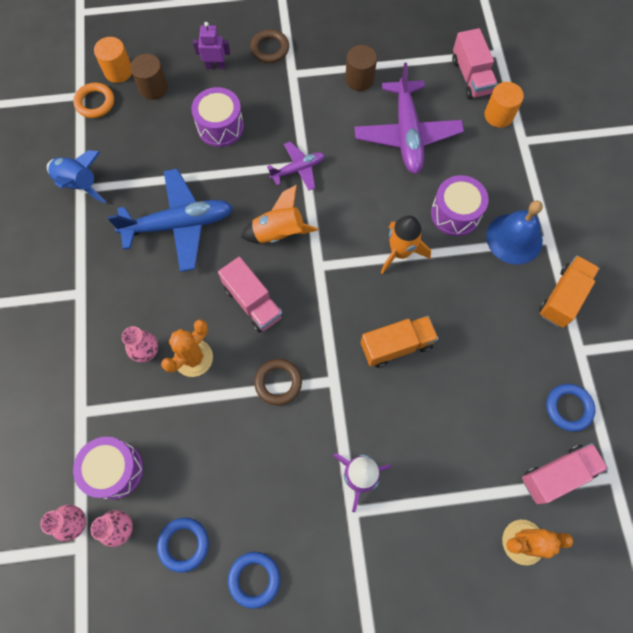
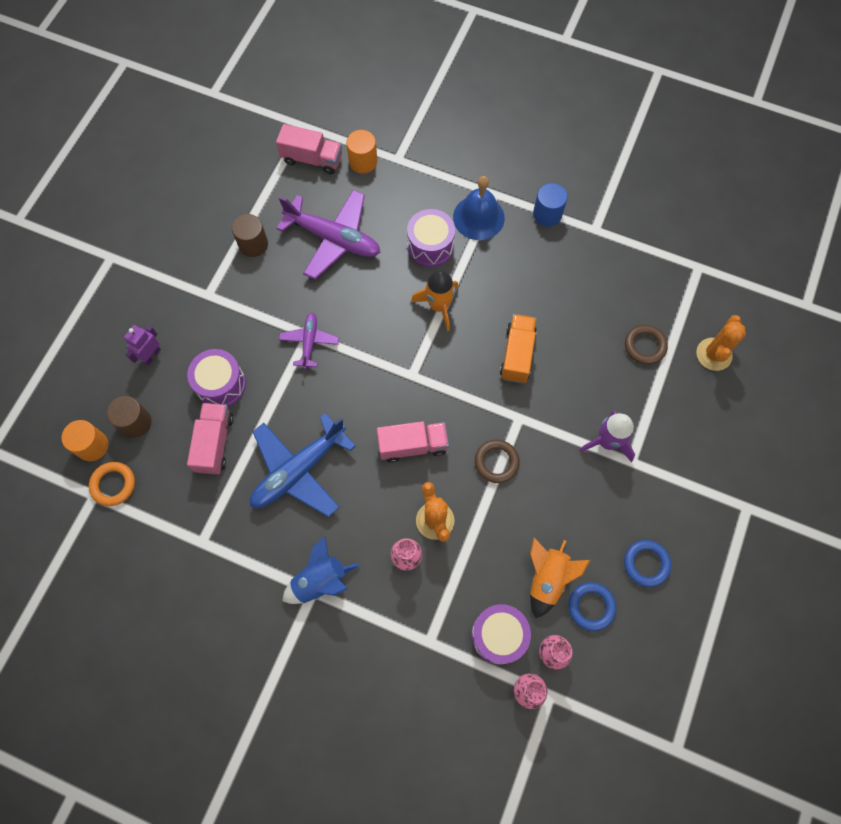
camera: 60 degrees left, 0 degrees up
(79, 184) = (195, 541): blue rocket -> blue rocket (320, 580)
(179, 224) = (299, 470): blue plane -> blue plane turned 150 degrees counterclockwise
(270, 49) = (167, 299): brown ring -> brown ring (645, 346)
(279, 233) = (361, 390): orange rocket -> orange rocket (547, 578)
(557, 475) = (678, 302): pink truck -> pink truck (214, 443)
(563, 297) = (547, 214): orange truck -> blue cylinder
(568, 408) = (634, 264): blue ring -> none

